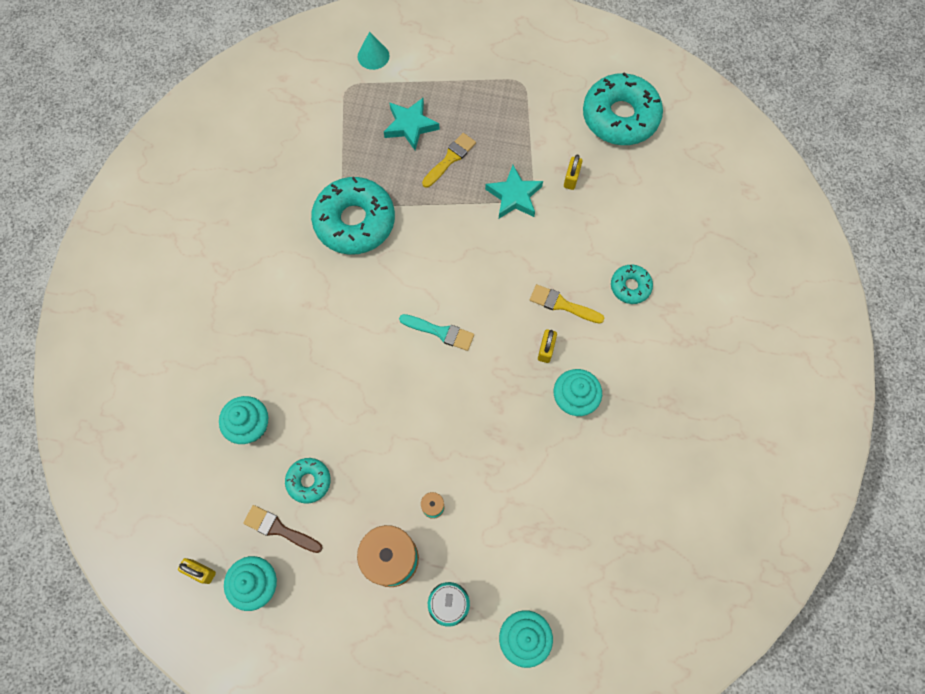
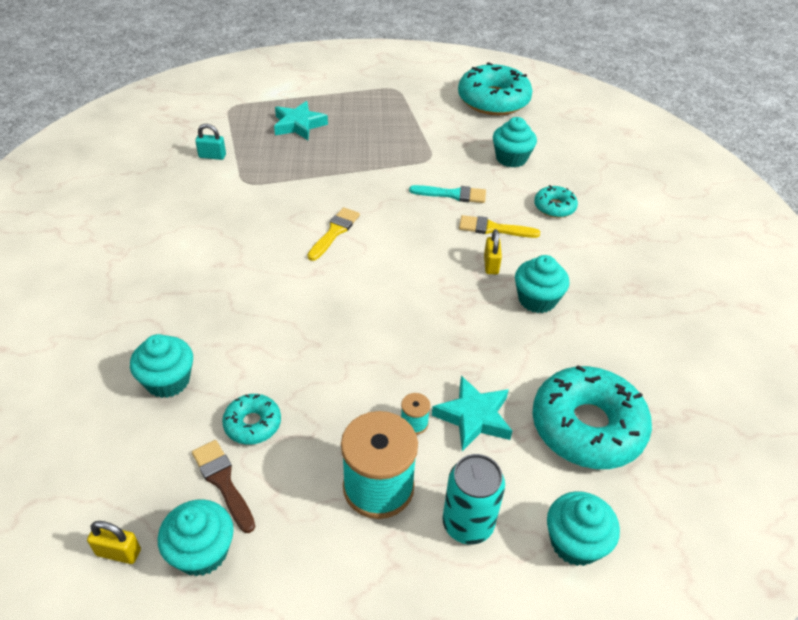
camera: 15 degrees left, 25 degrees down
(279, 529) = (223, 482): brown brush -> brown brush turned 45 degrees clockwise
(320, 159) = (212, 156): none -> turquoise padlock
(355, 221) = (258, 195): turquoise donut -> turquoise donut (587, 427)
(373, 56) = (251, 86): turquoise cone -> none
(440, 332) = (374, 266): turquoise brush -> turquoise brush (452, 194)
(450, 159) = (344, 142): yellow brush -> yellow brush (334, 232)
(514, 196) = (415, 159): turquoise star -> turquoise star (474, 417)
(571, 179) = (465, 142): yellow padlock -> none
(610, 210) = (511, 158): none -> turquoise cupcake

